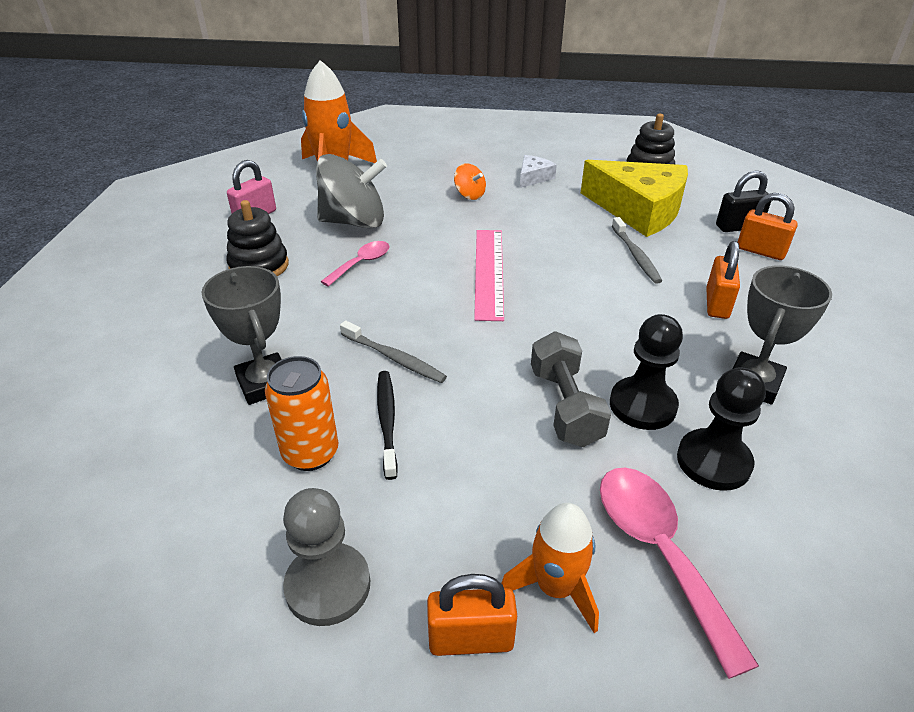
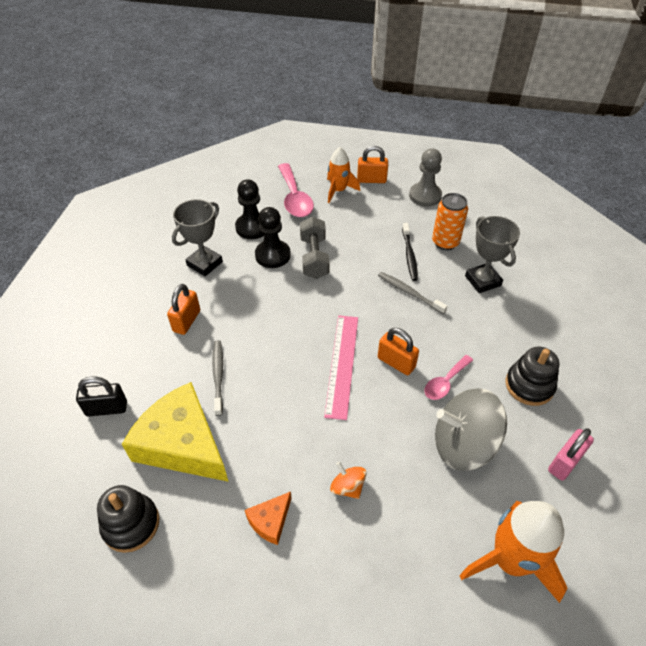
camera: 175 degrees left, 10 degrees up
(533, 177) = (270, 521): white cheese -> orange cheese
(760, 251) = (113, 374): orange padlock -> orange padlock (396, 362)

